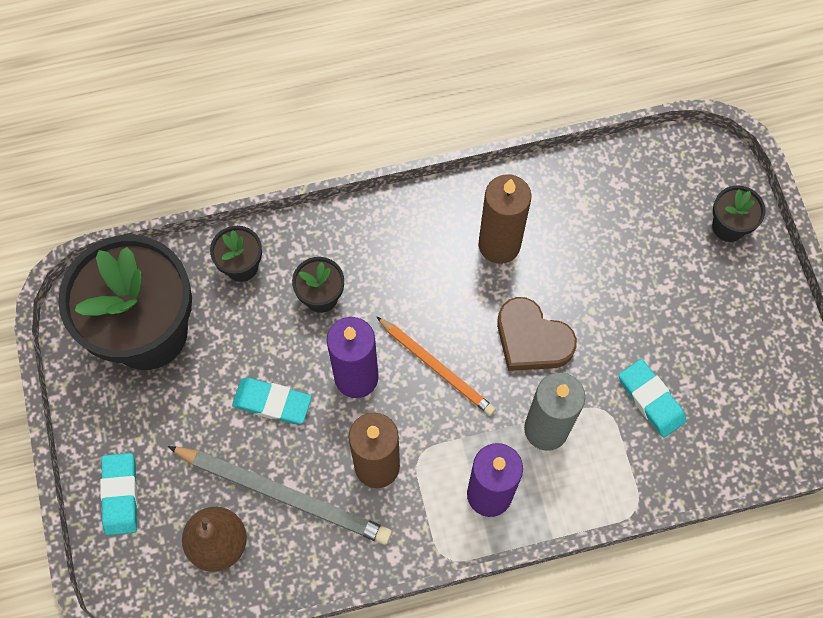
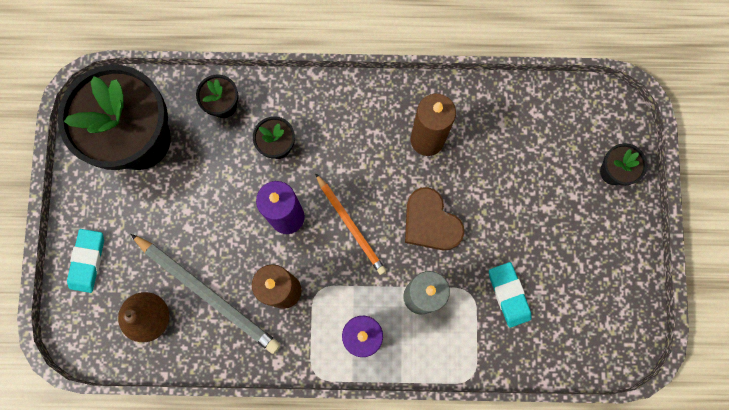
camera: 15 degrees right, 10 degrees up
(272, 402) = (218, 220): turquoise eraser -> none

